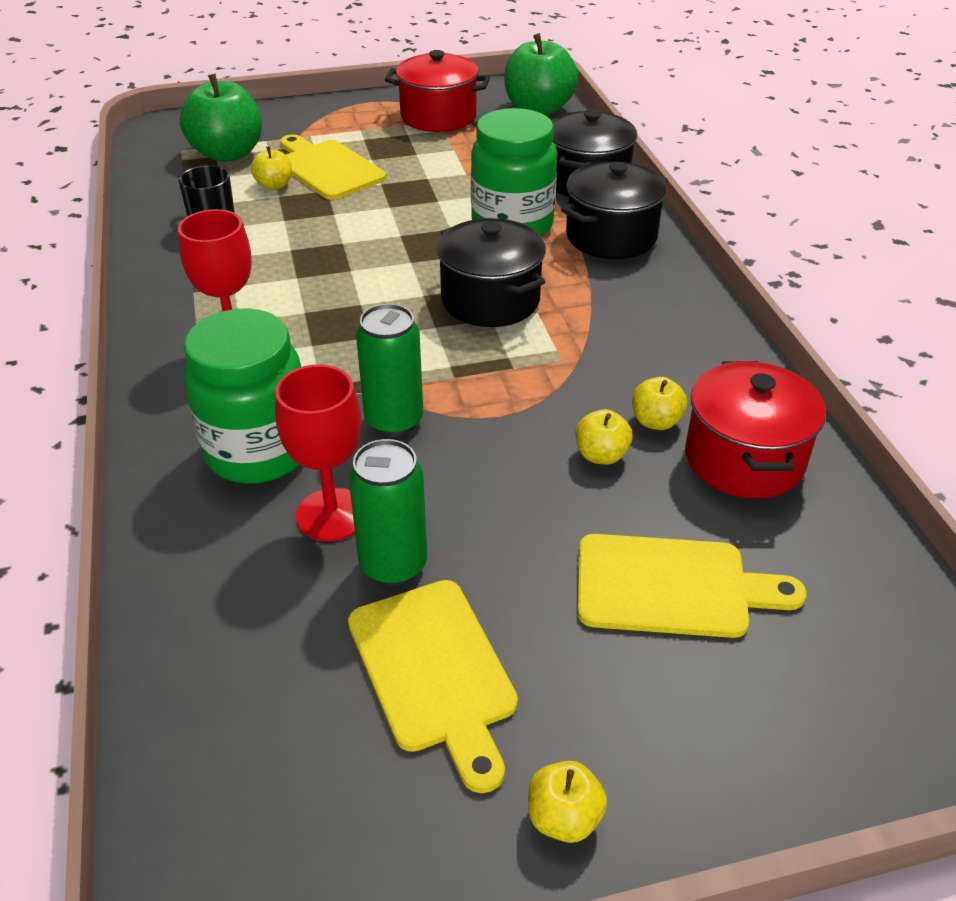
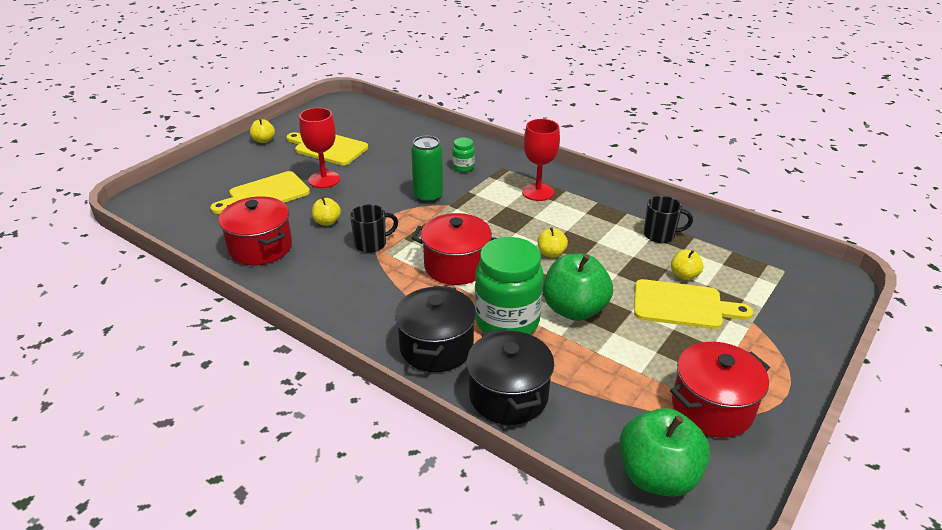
camera: 140 degrees right, 5 degrees down
(228, 154) = (757, 283): green apple -> green apple (574, 309)
(258, 451) = (463, 167): green jar -> green jar, size x0.45
(332, 514) = (409, 164): red goblet -> red goblet (324, 180)
(393, 565) = (370, 162): green can -> none
(490, 300) = (456, 266): black pot -> red pot
(567, 381) = (371, 244): none -> black mug
(656, 421) = (313, 245): yellow apple -> yellow apple (551, 253)

